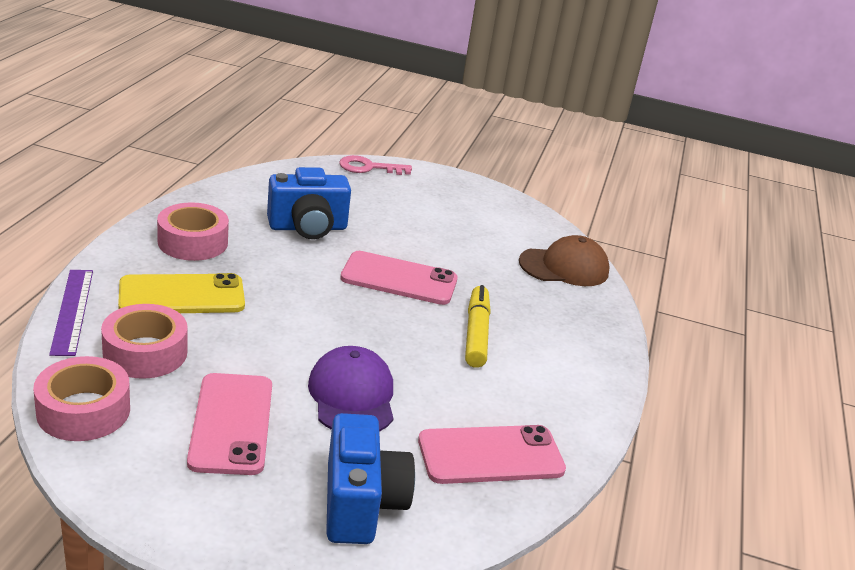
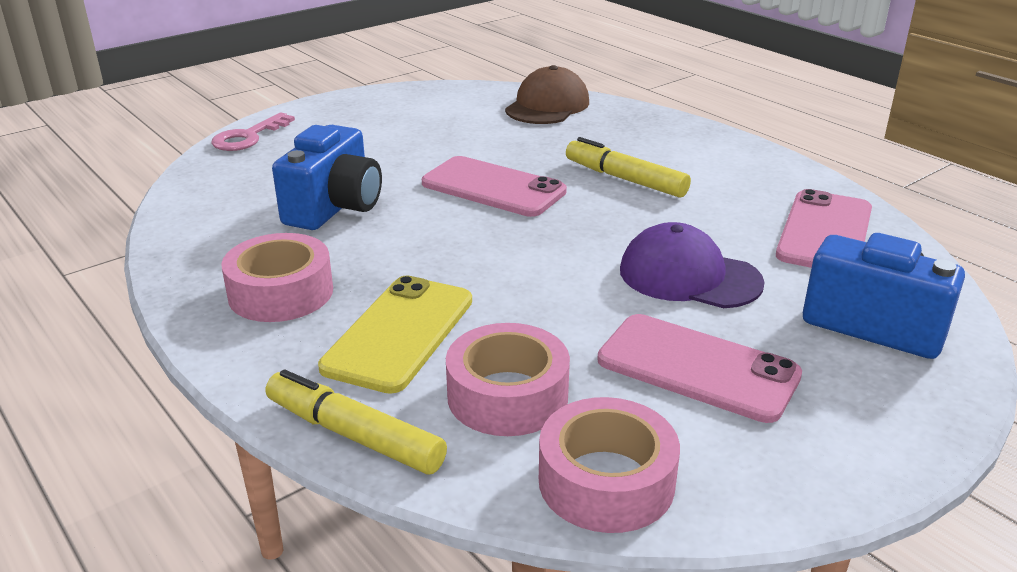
camera: 50 degrees left, 0 degrees up
(72, 311) = (354, 435): purple ruler -> yellow marker
(399, 279) = (493, 187): pink phone -> pink phone turned 75 degrees clockwise

